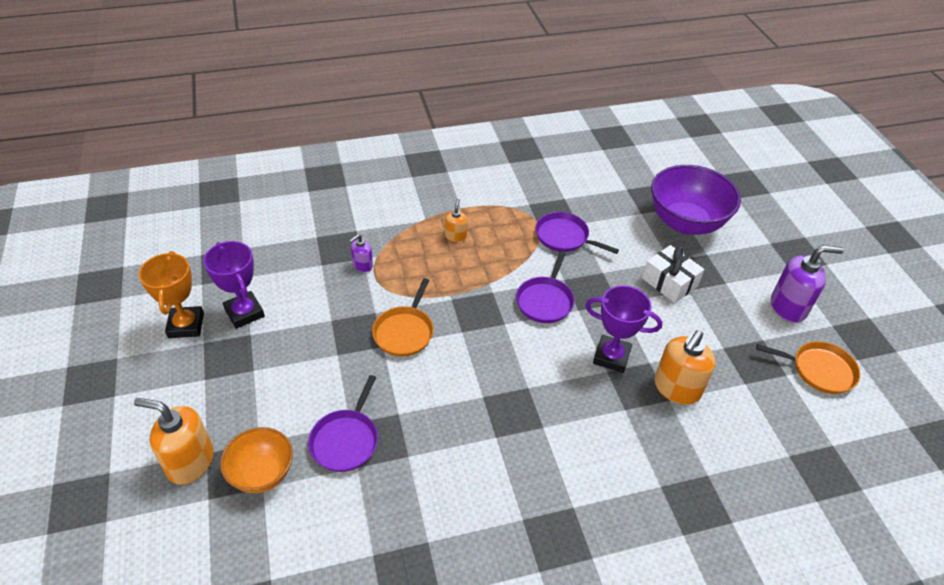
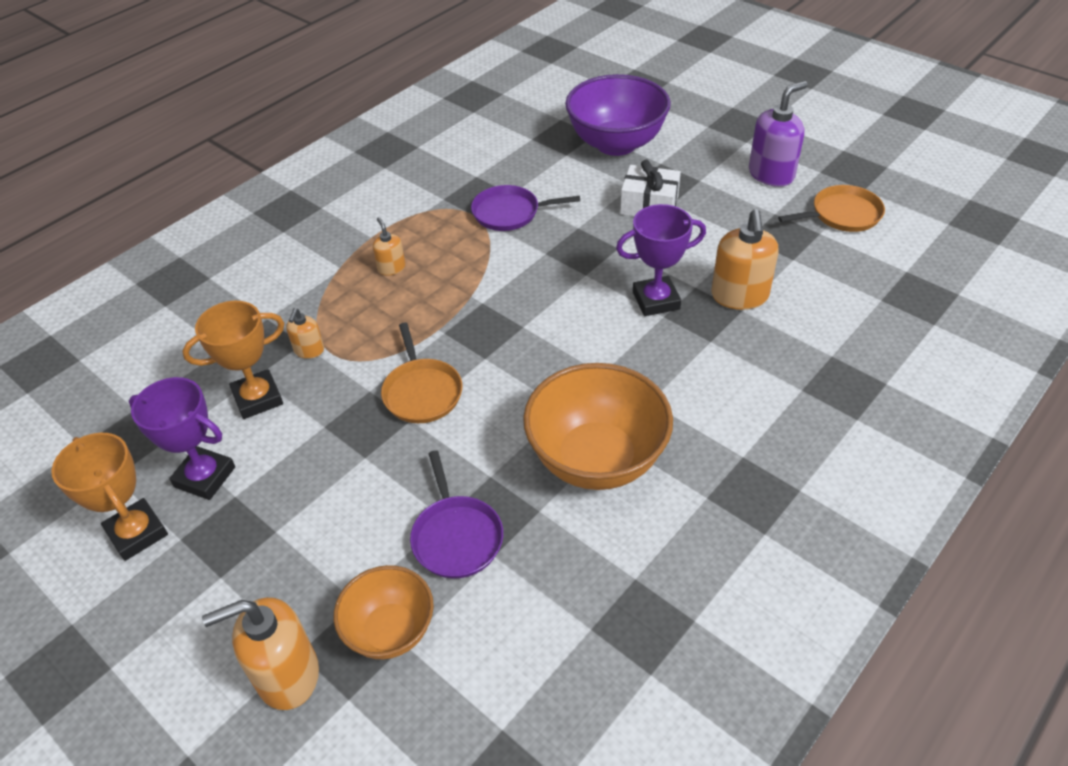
camera: 30 degrees left, 0 degrees up
(310, 280) = (258, 398): none -> orange trophy
(362, 265) = (309, 350): purple soap dispenser -> orange soap dispenser
(473, 445) = (596, 459): none -> orange bowl
(545, 301) = (545, 283): purple pan -> none

